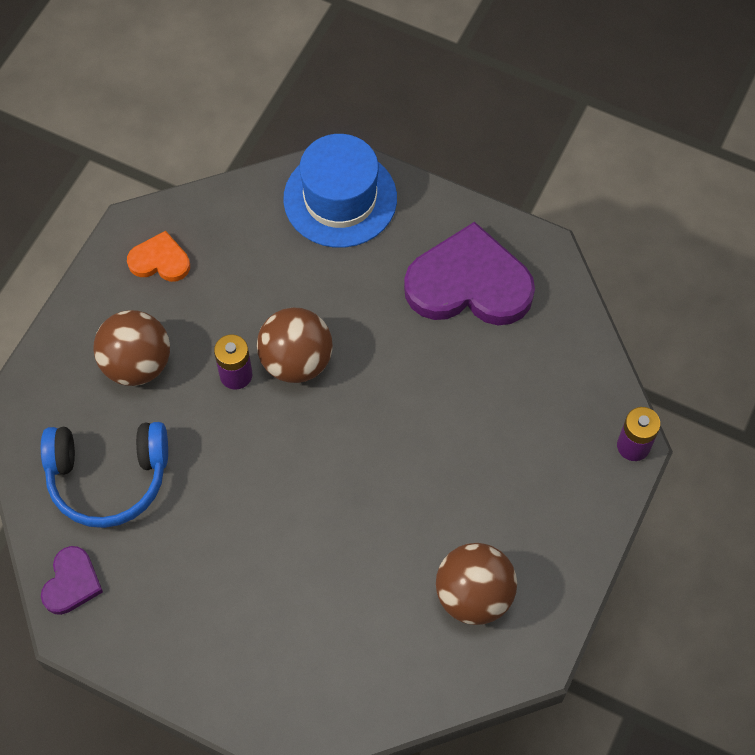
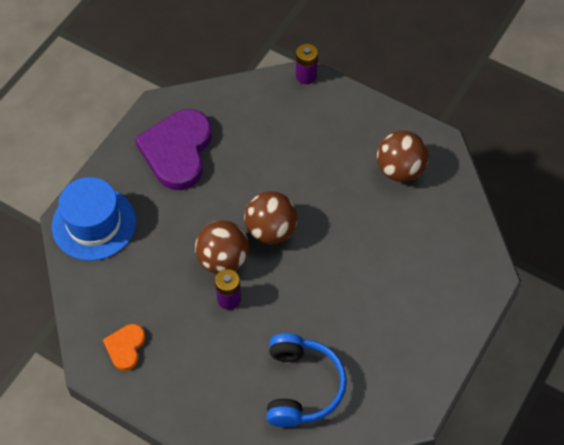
camera: 85 degrees left, 5 degrees down
(71, 583) = (381, 412): purple heart -> none
(137, 364) = (211, 365): brown ball -> brown ball (271, 230)

